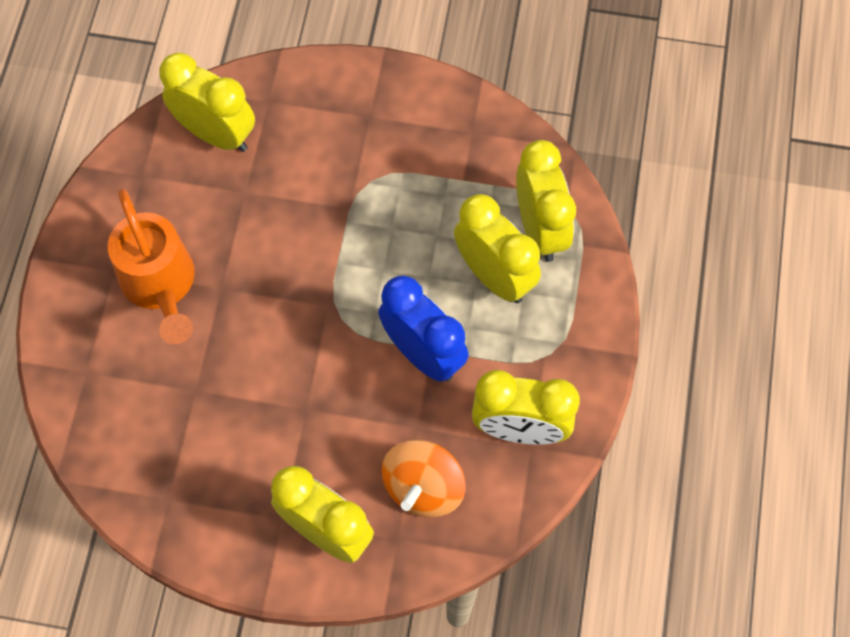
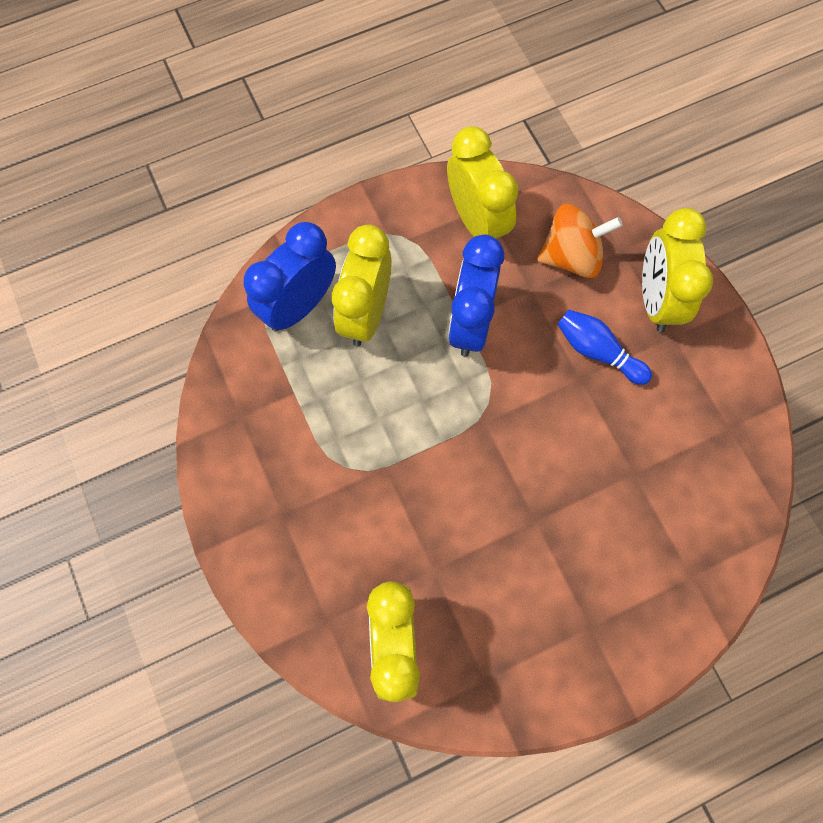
camera: 125 degrees left, 5 degrees up
(161, 285) = (572, 574): orange watering can -> none
(318, 441) = (597, 351): none -> blue bowling pin
(540, 229) = (299, 306): yellow clock -> blue clock

